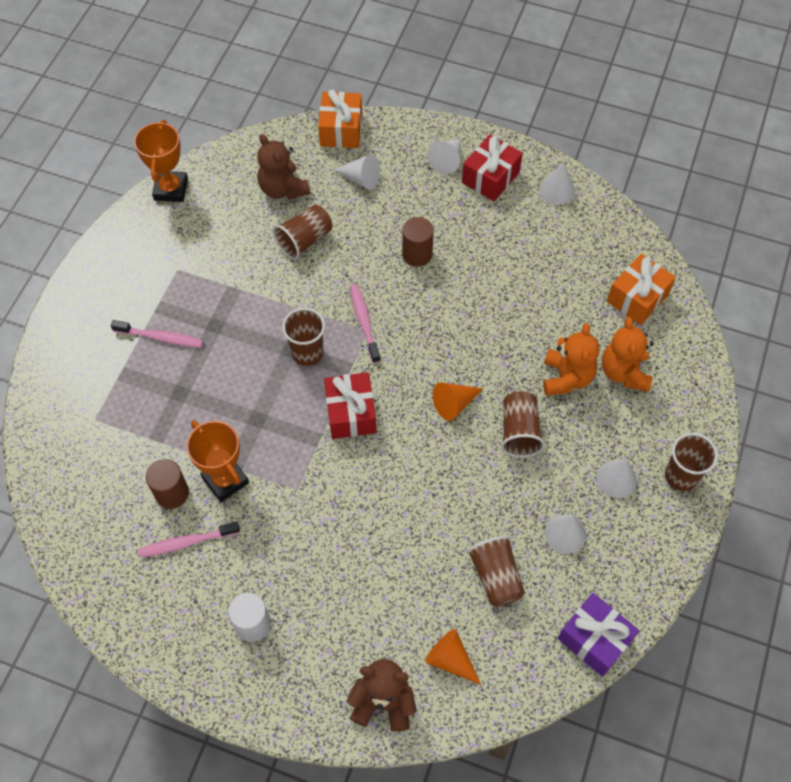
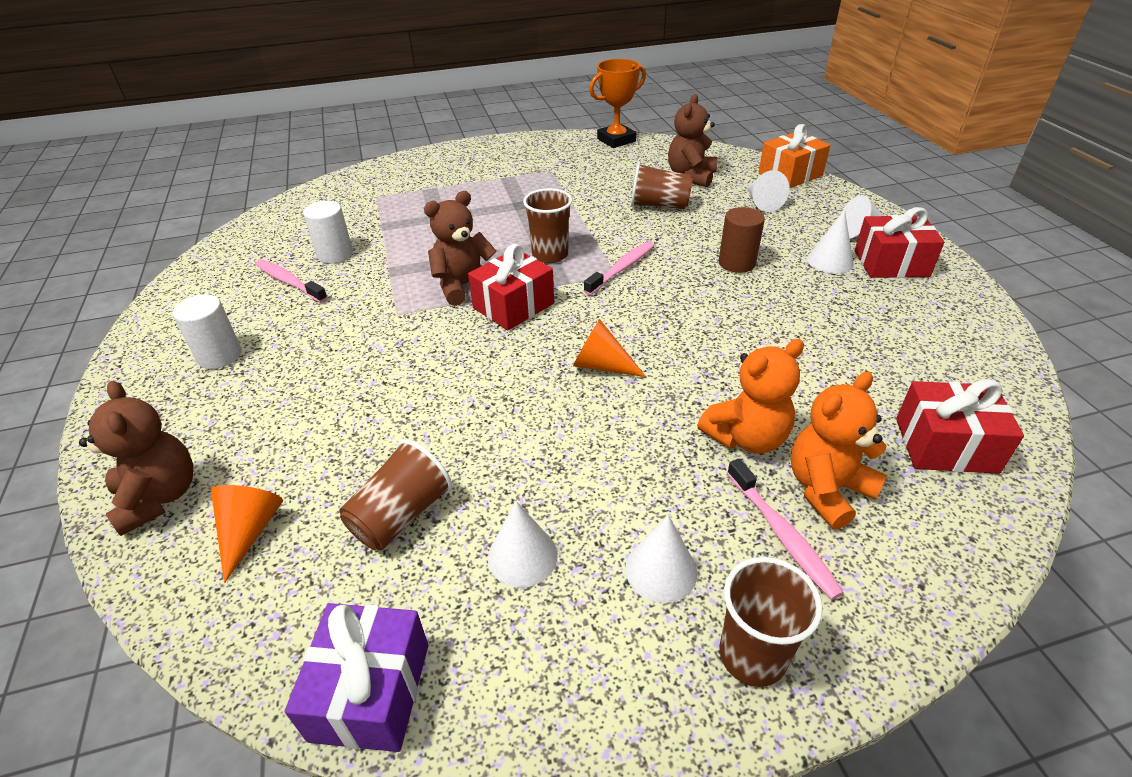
camera: 55 degrees right, 20 degrees down
(161, 337) = (480, 189): pink toothbrush -> pink toothbrush (782, 535)
(172, 493) = (335, 254): brown cylinder -> white cylinder
(225, 480) = (371, 273): orange trophy -> none
(299, 429) = (464, 286): none -> brown teddy bear
(519, 432) = (625, 433): brown cup -> none
(557, 190) = (959, 310): white cone -> white cone (830, 261)
(637, 298) = (945, 445): orange gift -> red gift

